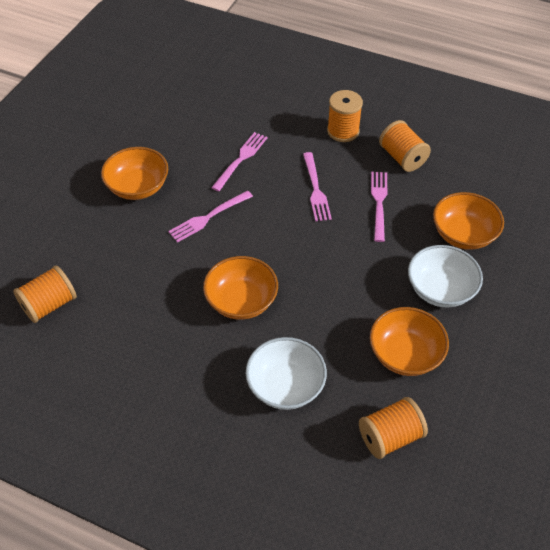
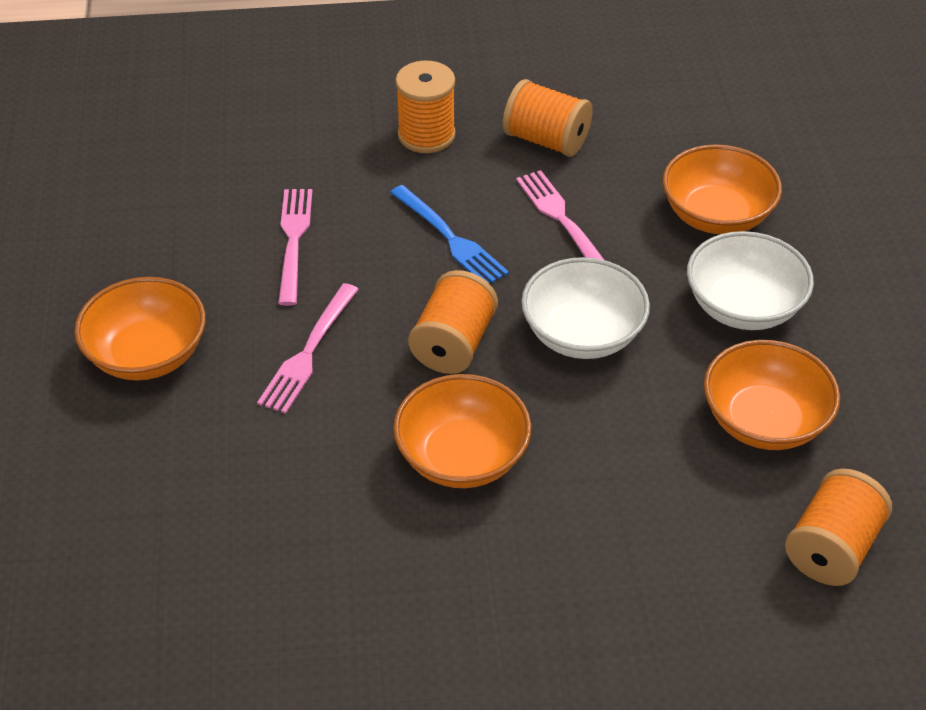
camera: 30 degrees left, 5 degrees down
(49, 305) = (134, 615): orange spool -> orange spool (453, 344)
(285, 386) = (628, 551): white bowl -> white bowl (582, 334)
(316, 189) = (450, 238): pink fork -> blue fork

